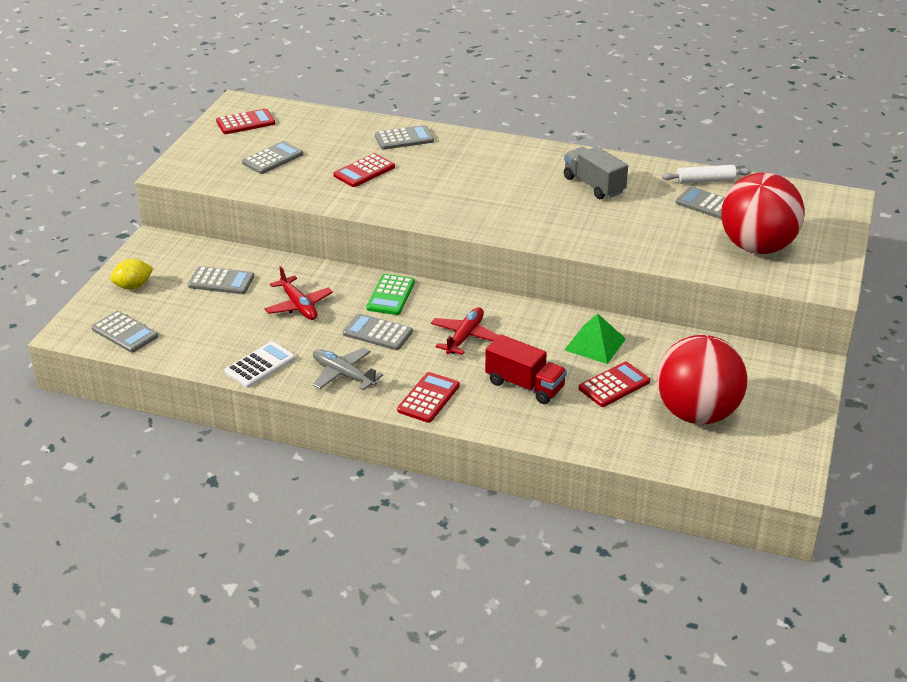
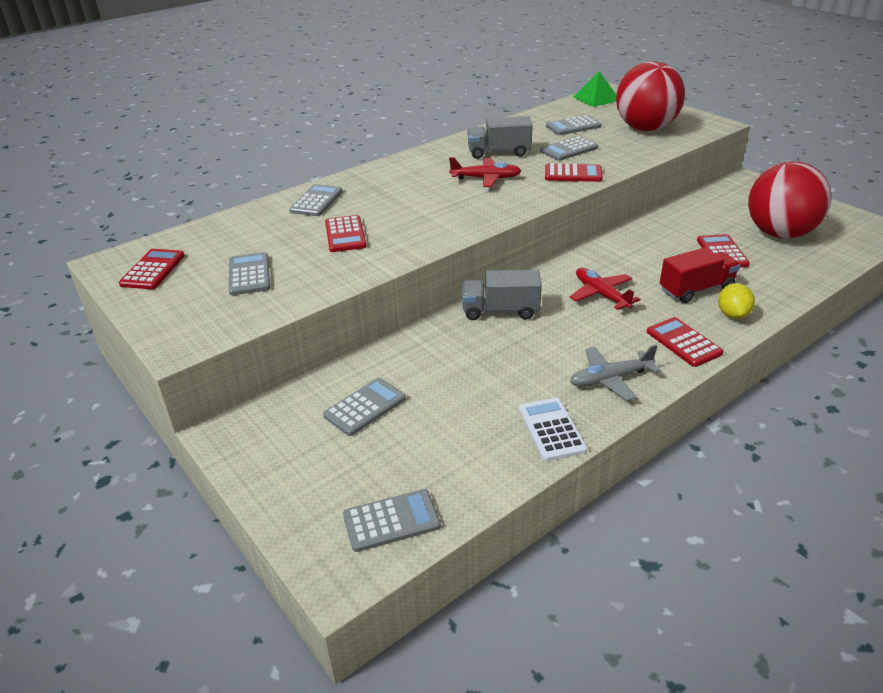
camera: 55 degrees left, 0 degrees up
(133, 286) = (299, 481): yellow lemon -> yellow lemon (732, 315)
(298, 306) = (464, 369): red plane -> red plane (486, 178)
(377, 333) = (555, 337): grey calculator -> grey calculator (569, 149)
(391, 295) = (500, 311): green calculator -> grey truck
(591, 236) = (573, 174): none -> red calculator
(595, 344) = (659, 242): green pyramid -> green pyramid (596, 98)
(705, 181) = (539, 118): white rolling pin -> none

